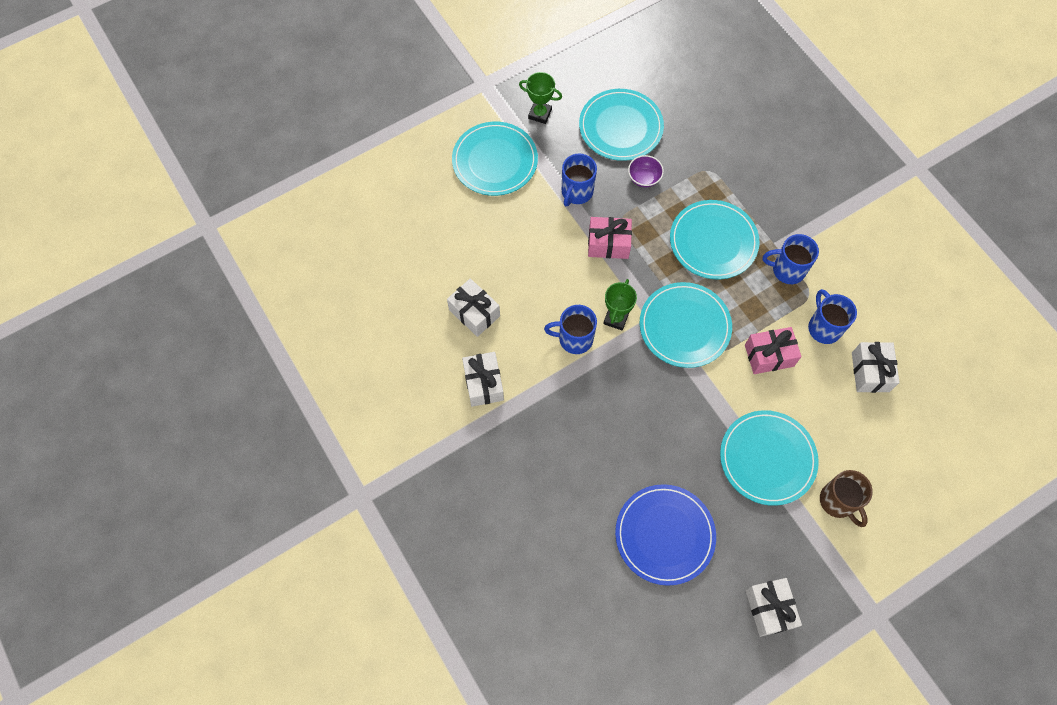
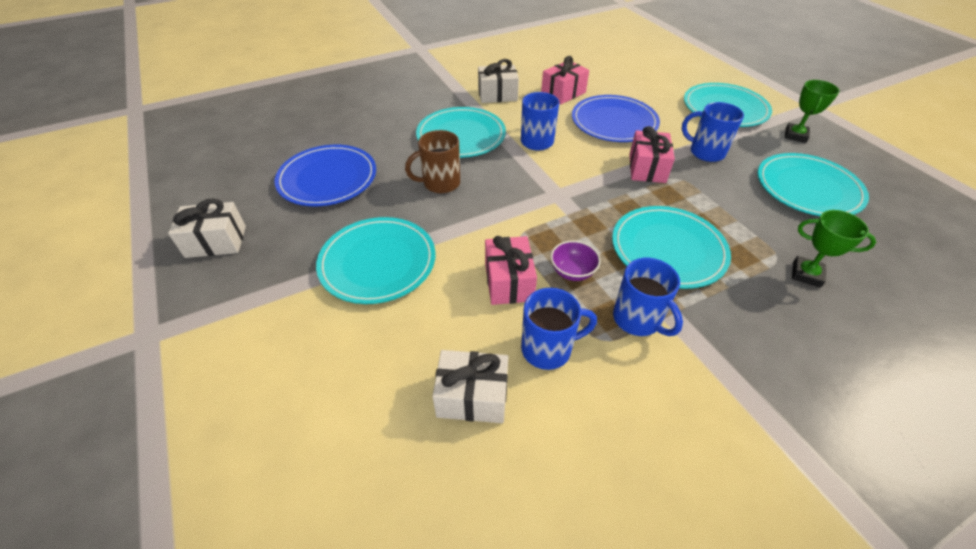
camera: 95 degrees right, 20 degrees down
(474, 313) = (563, 93): white gift -> pink gift
(531, 265) = (614, 122): none -> blue plate
(616, 318) = (559, 167): green trophy -> green trophy (806, 274)
(644, 178) = (742, 200): purple bowl -> purple bowl (572, 272)
(684, 326) = (550, 213): turquoise plate -> turquoise plate (461, 136)
(787, 270) = (638, 319): blue mug -> blue mug turned 135 degrees clockwise
(838, 502) = (300, 322): brown mug -> brown mug (440, 183)

